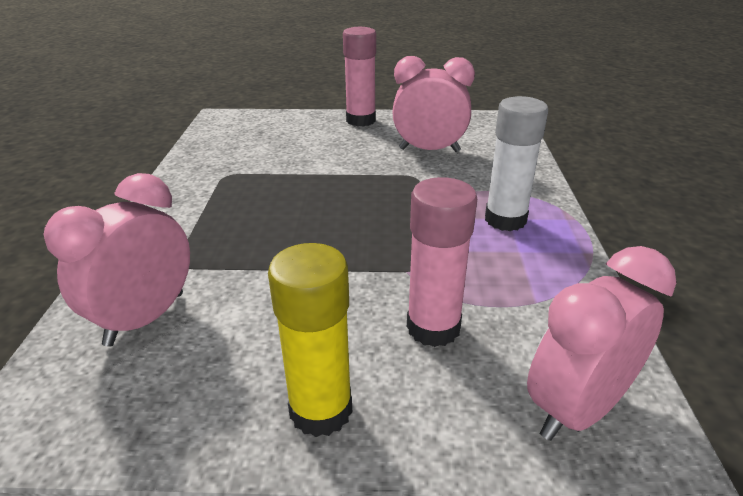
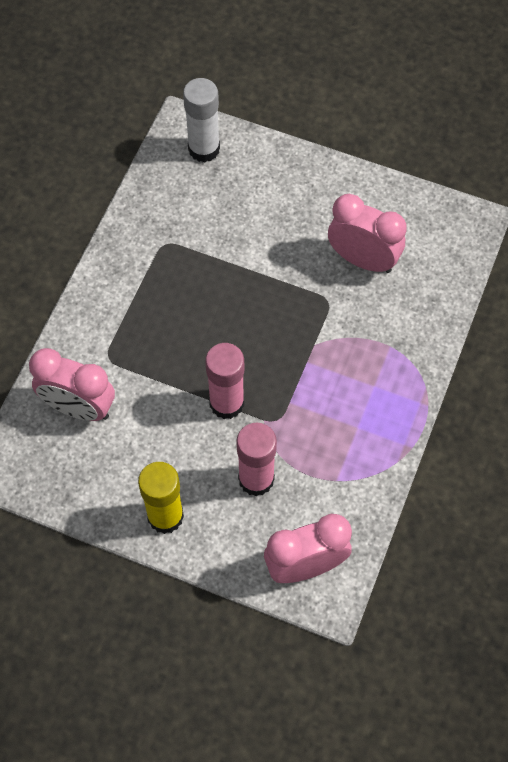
camera: 20 degrees right, 30 degrees up
(145, 318) = (79, 408): pink clock -> pink clock turned 120 degrees counterclockwise
(361, 120) = (322, 178): pink glue stick -> pink glue stick (226, 403)
(505, 220) = (370, 387): white glue stick -> white glue stick (204, 149)

